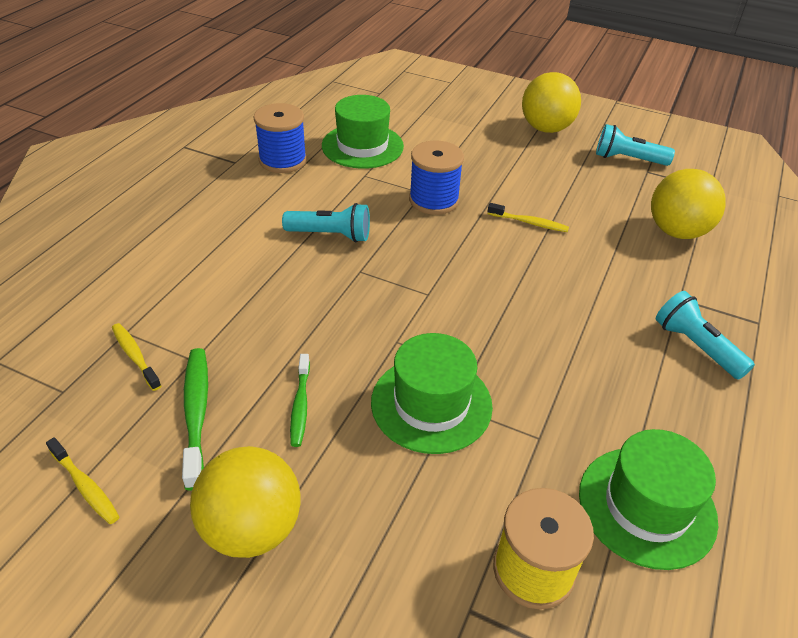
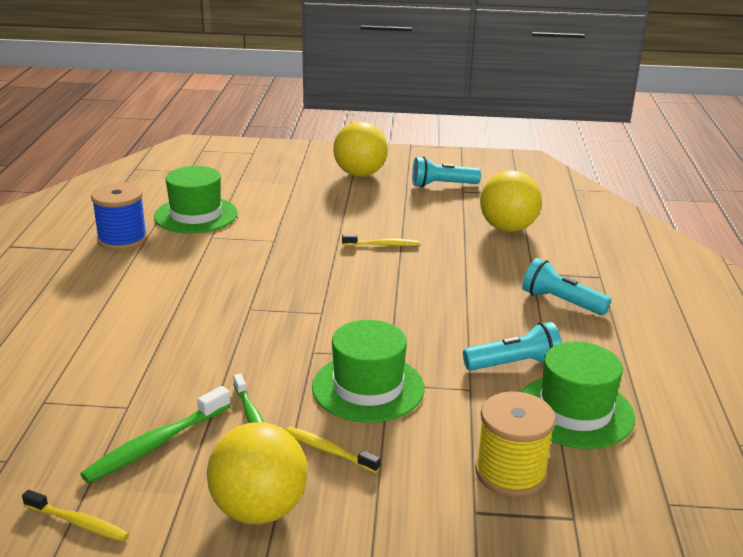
camera: 20 degrees left, 15 degrees down
(135, 356) = (65, 417): yellow toothbrush -> yellow toothbrush (328, 450)
(196, 413) = (155, 444): green toothbrush -> green toothbrush turned 105 degrees counterclockwise
(330, 235) = (205, 287): turquoise flashlight -> turquoise flashlight (514, 364)
(434, 200) = (288, 244): blue spool -> none

